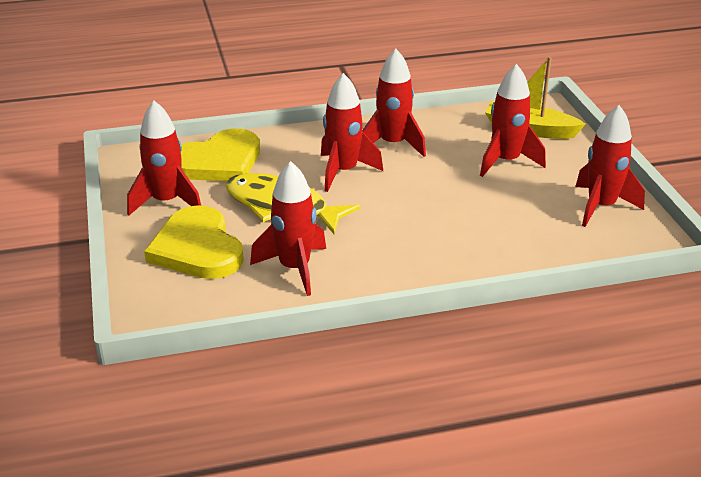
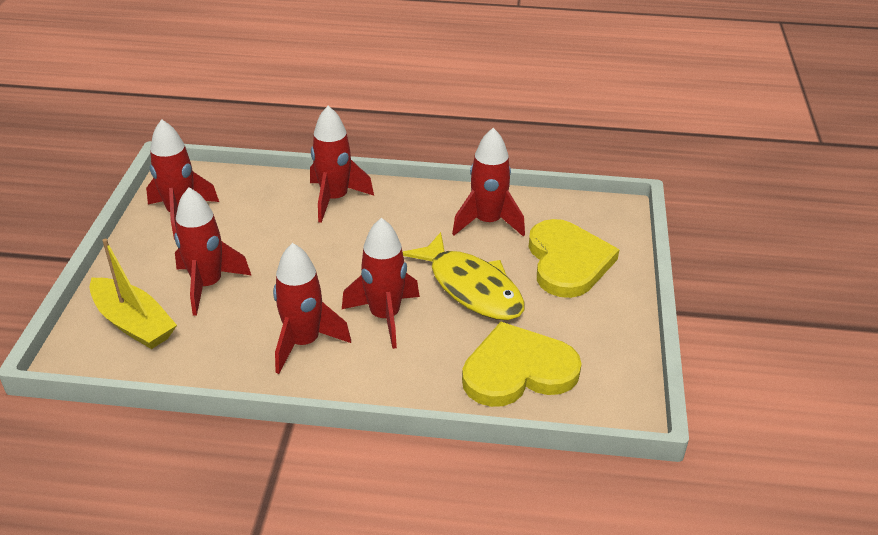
camera: 160 degrees left, 5 degrees up
(166, 202) = (589, 324): red rocket -> red rocket (335, 199)

